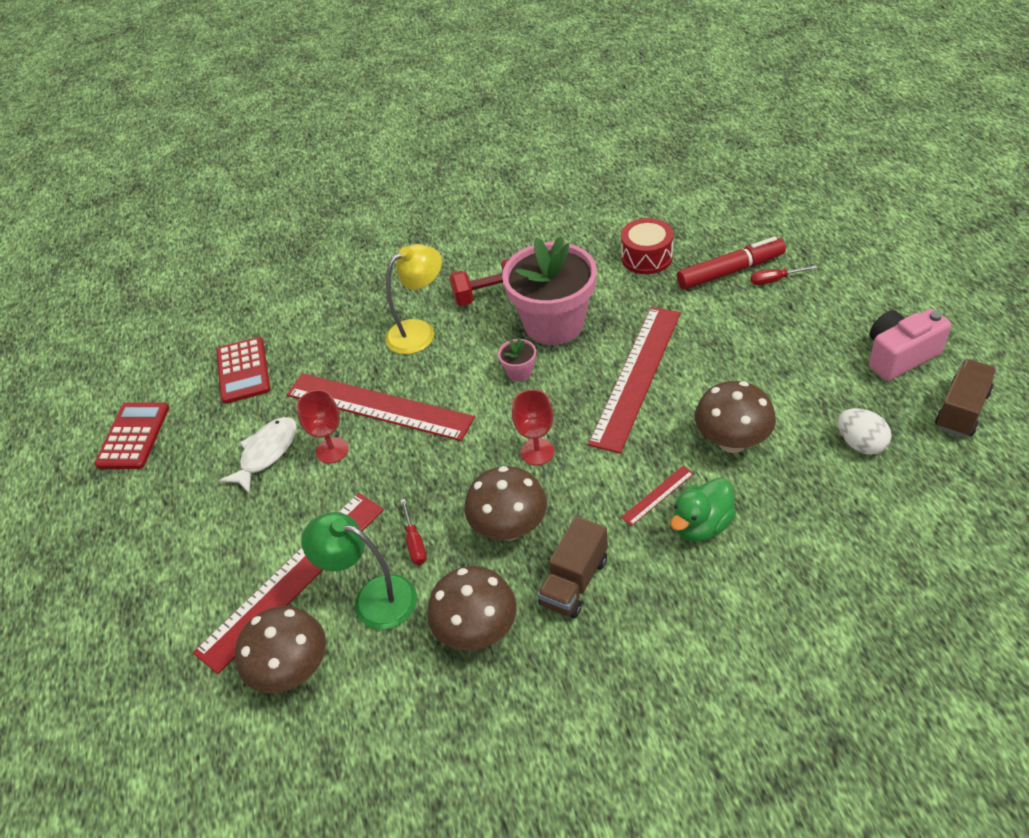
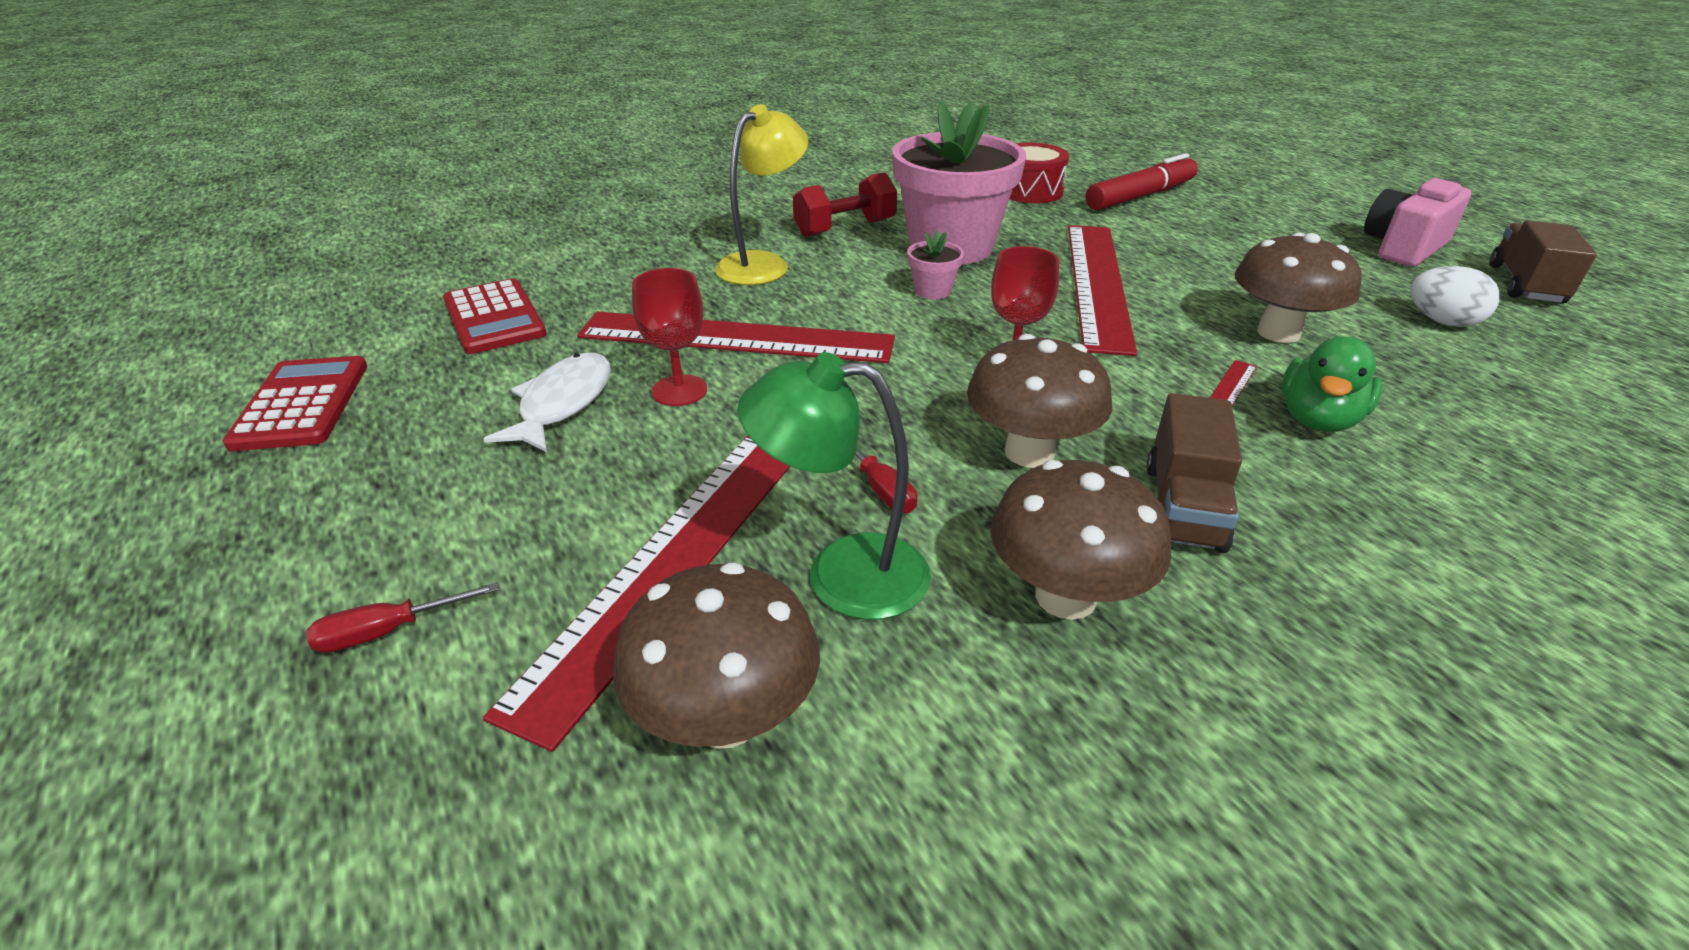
camera: 20 degrees left, 10 degrees down
(774, 280) = (1198, 200): red screwdriver -> red screwdriver (388, 631)

